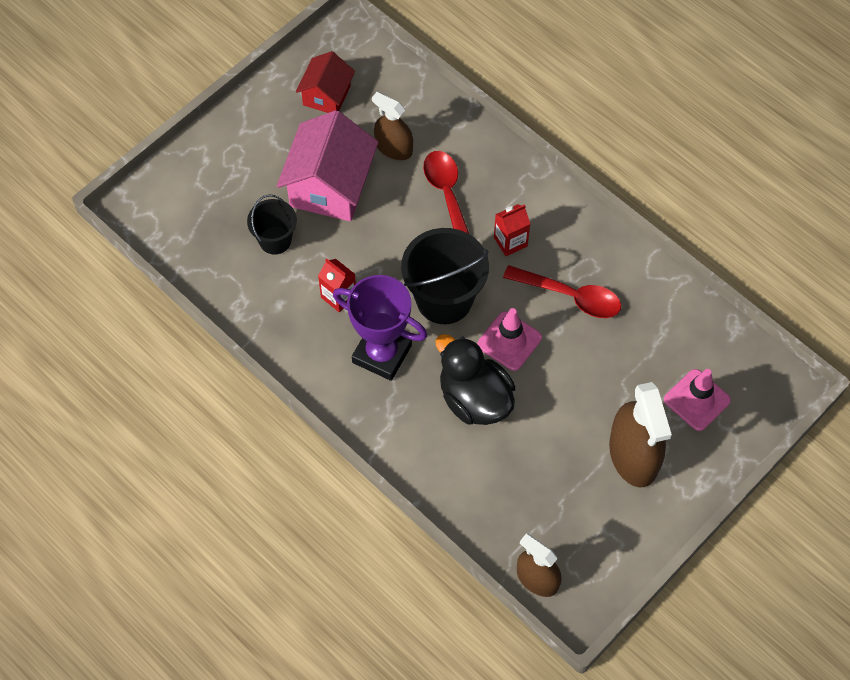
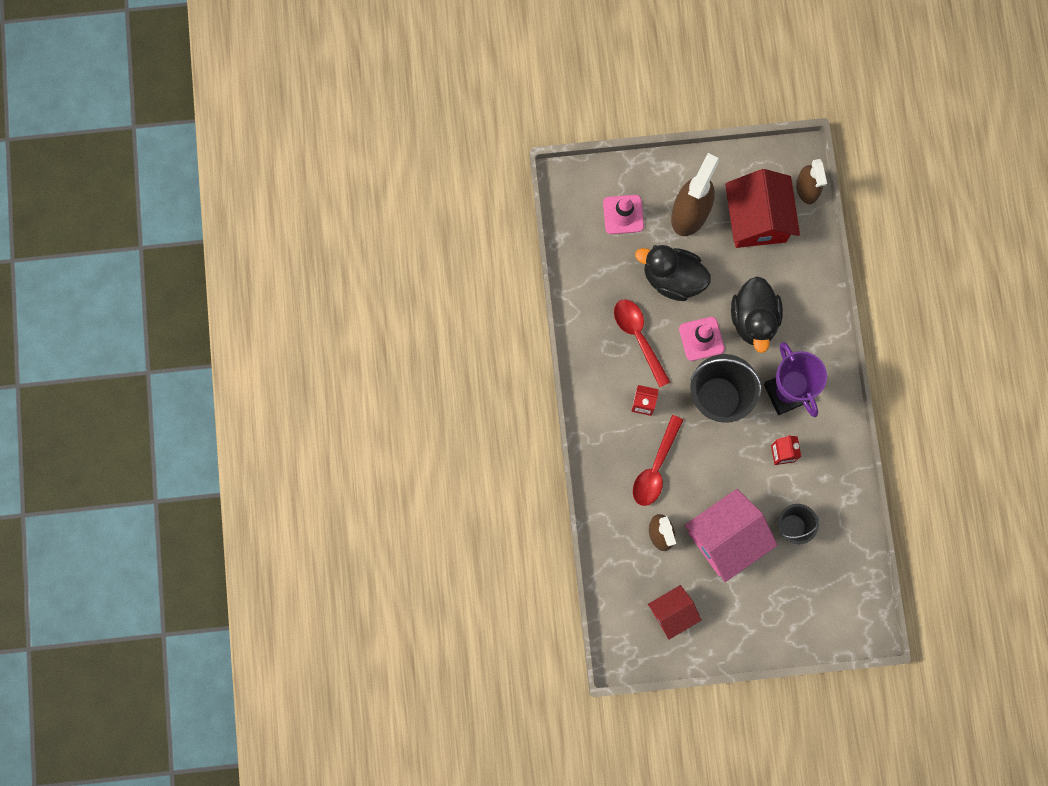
camera: 140 degrees left, 15 degrees up
(560, 503) = (757, 219): none -> red house
(589, 376) = (672, 279): none -> black duck

